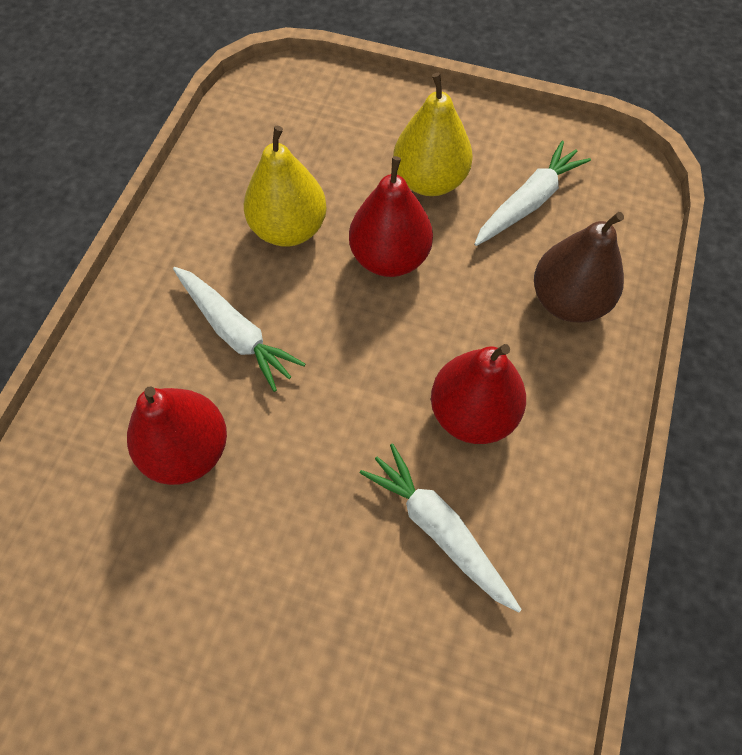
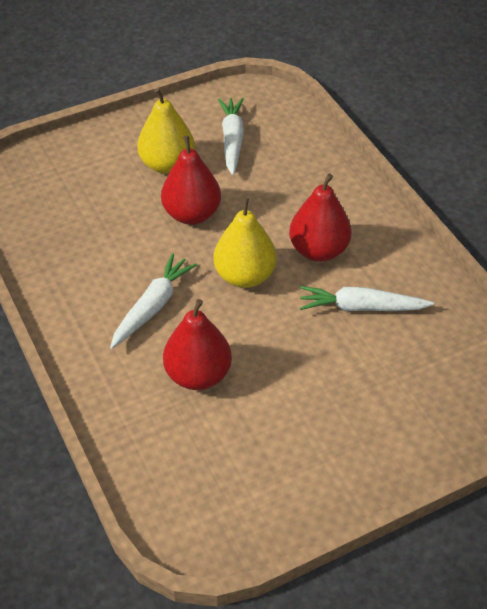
camera: 45 degrees left, 15 degrees down
(235, 332) = (152, 307): white carrot -> white carrot turned 60 degrees counterclockwise
(289, 229) = (117, 239): yellow pear -> yellow pear (245, 276)
(568, 301) = (305, 171): brown pear -> none

